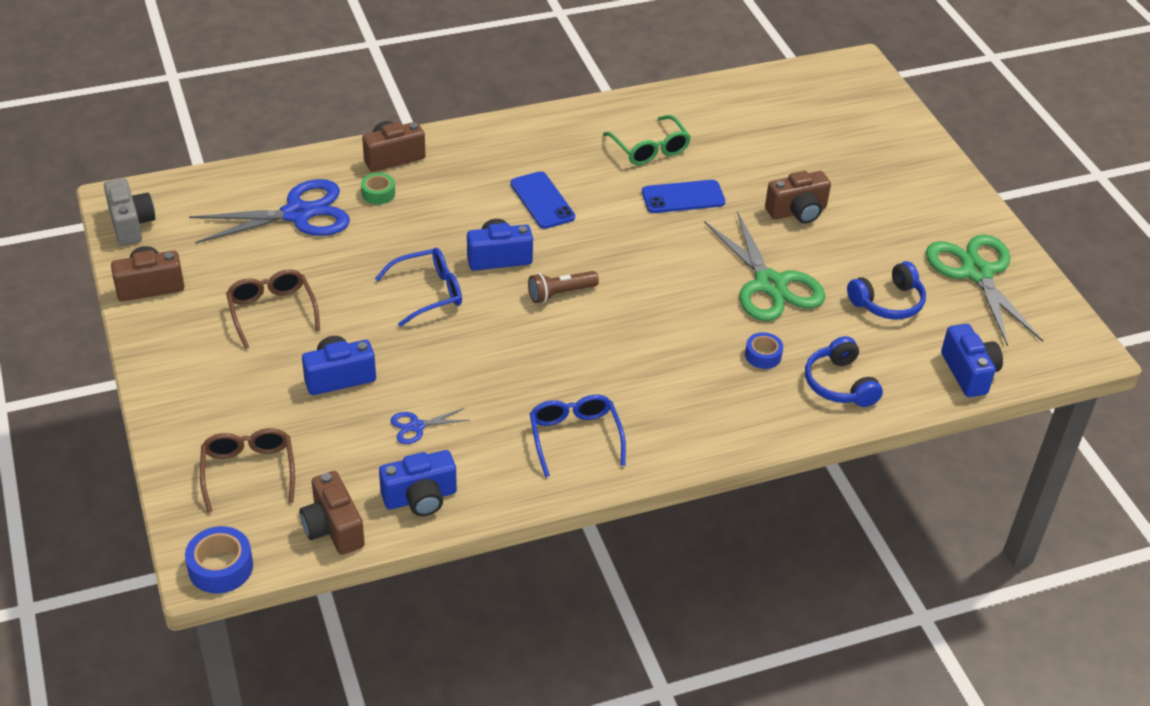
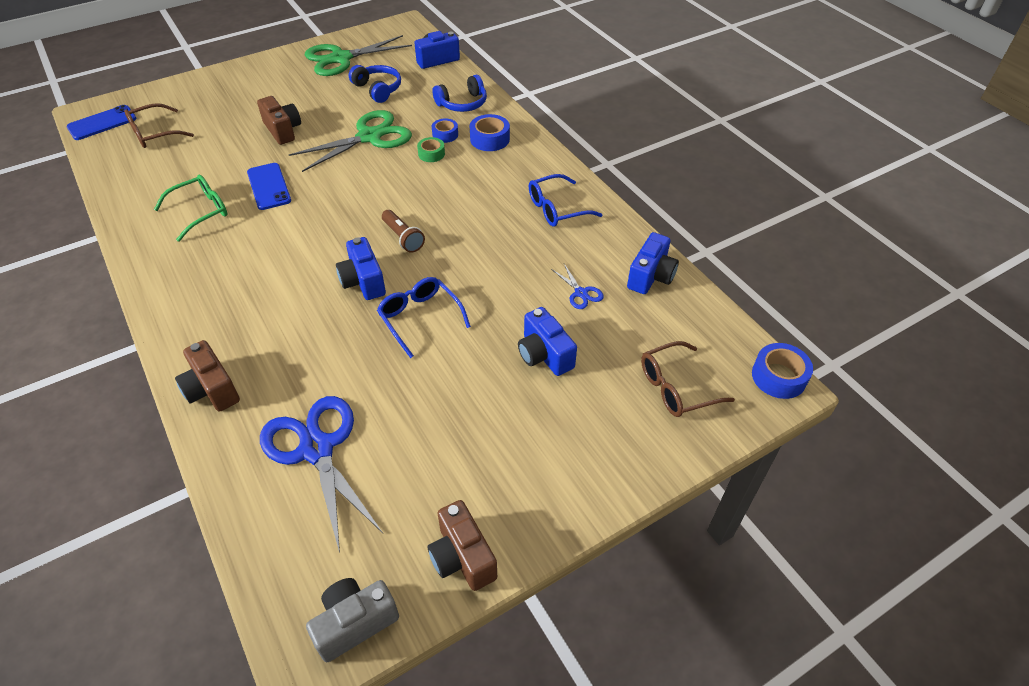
camera: 100 degrees left, 5 degrees up
(272, 311) = (474, 428): brown glasses -> brown glasses (154, 134)
(333, 528) = (704, 318): brown camera -> none
(378, 193) = (276, 387): green tape -> green tape (431, 154)
(420, 498) = (651, 276): blue camera -> blue camera turned 60 degrees clockwise
(542, 200) = (279, 266): blue phone -> blue phone (102, 123)
(744, 398) = (490, 139): none -> blue tape

